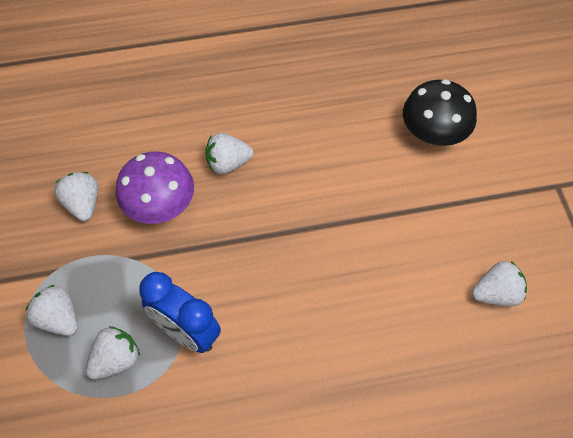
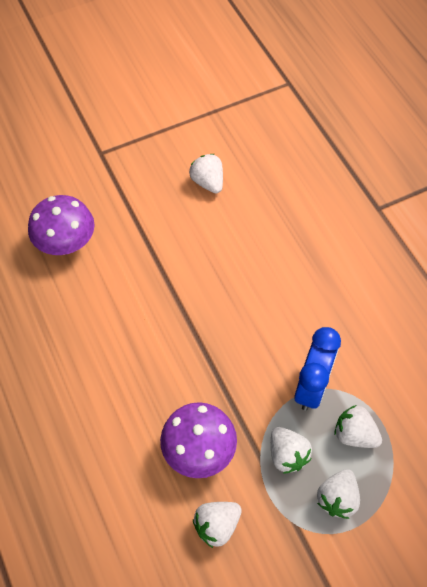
camera: 105 degrees left, 0 degrees up
(228, 163) = (137, 403): white strawberry -> white strawberry (287, 455)
(433, 133) = (66, 242): black mushroom -> purple mushroom

